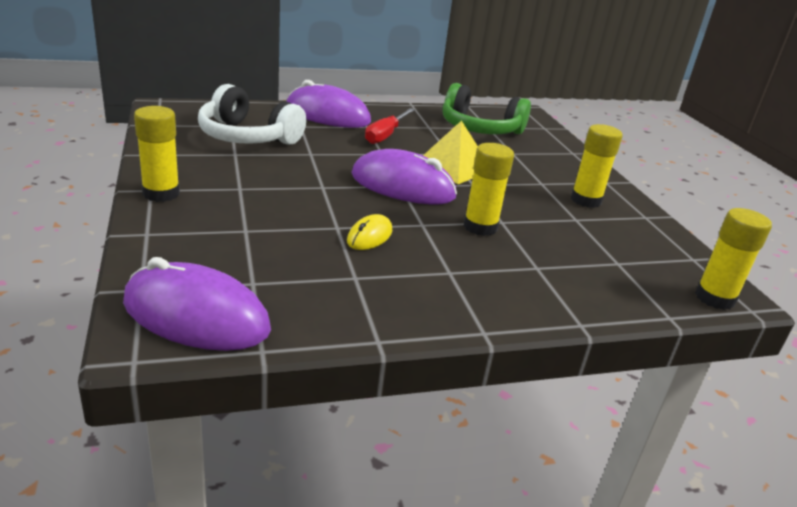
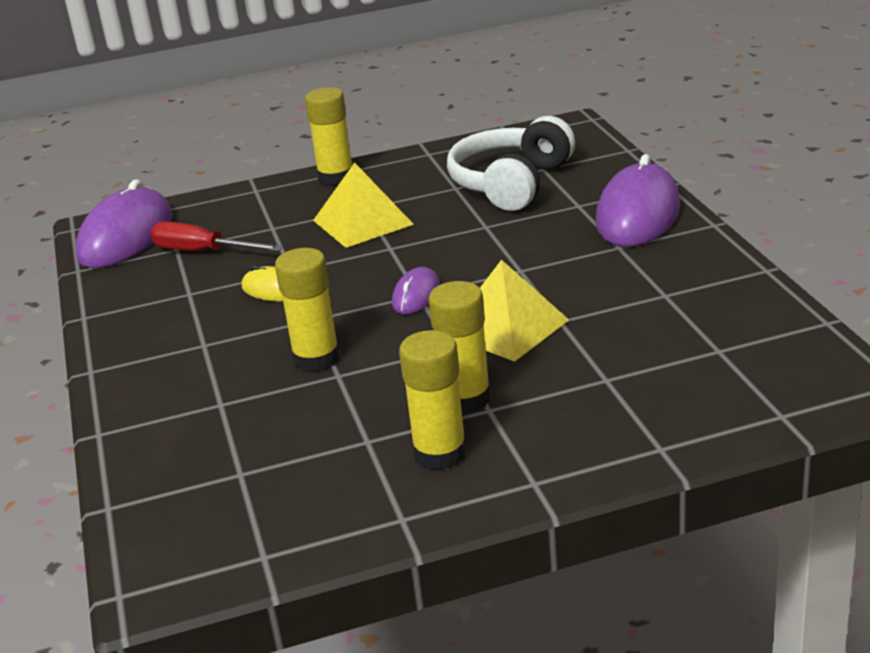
camera: 95 degrees right, 0 degrees up
(269, 191) = (362, 222): none -> yellow pyramid
(385, 135) = (593, 264): red screwdriver -> red screwdriver (202, 252)
(402, 186) = (416, 295): purple mouse -> purple mouse, size x0.50
(480, 129) = (700, 341): green headphones -> none
(714, 298) = (150, 559): yellow glue stick -> yellow glue stick (465, 398)

